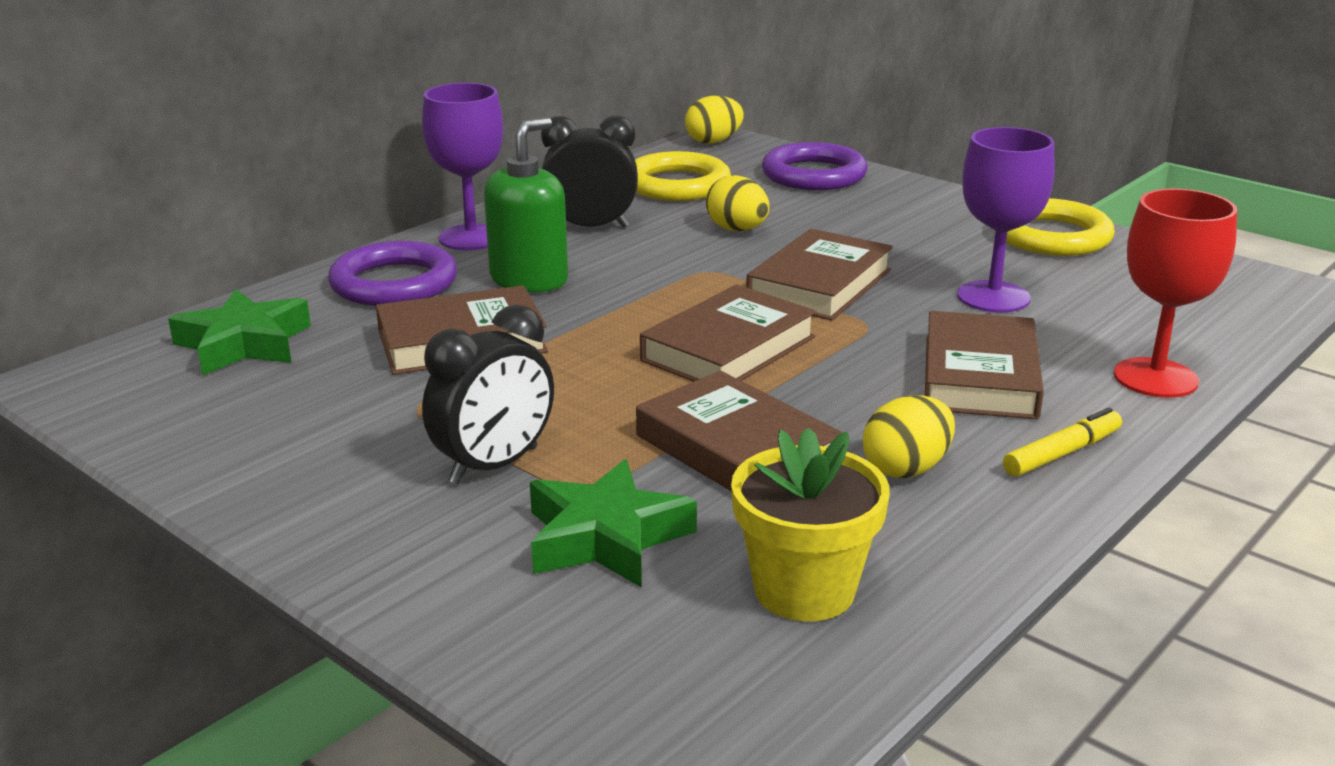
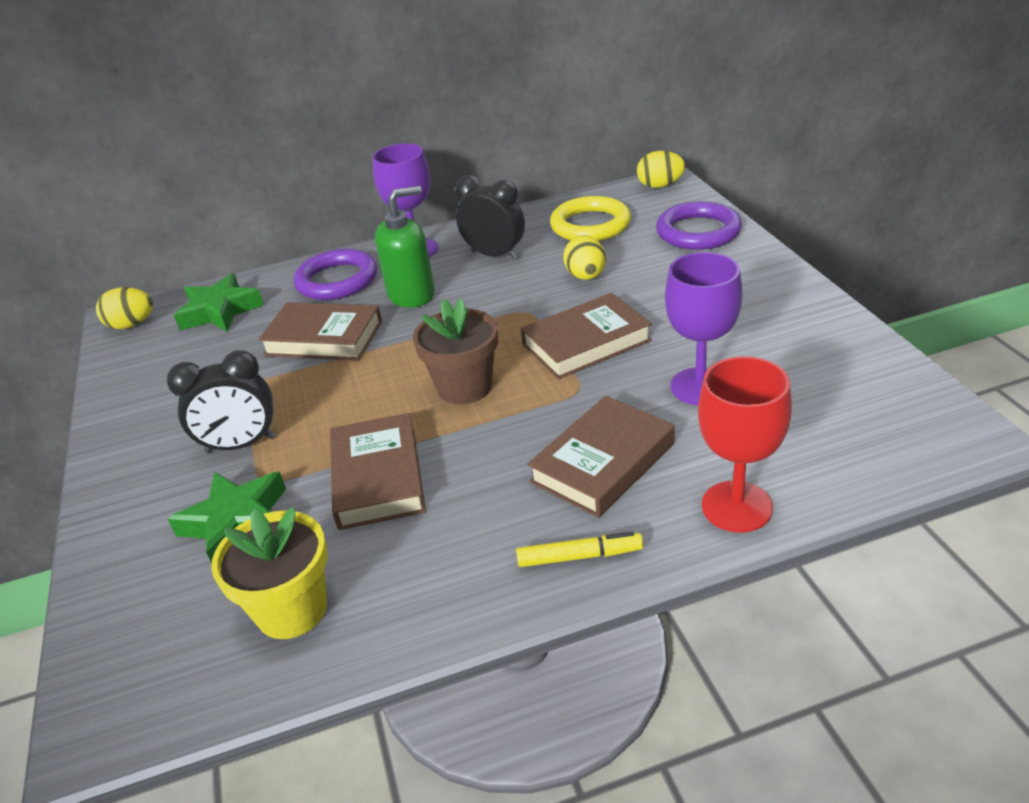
camera: 35 degrees right, 10 degrees up
(728, 349) = (464, 387): brown book -> brown flower pot
(906, 469) = (460, 531): yellow egg -> yellow egg (132, 325)
(1051, 236) = (819, 334): yellow ring -> none

